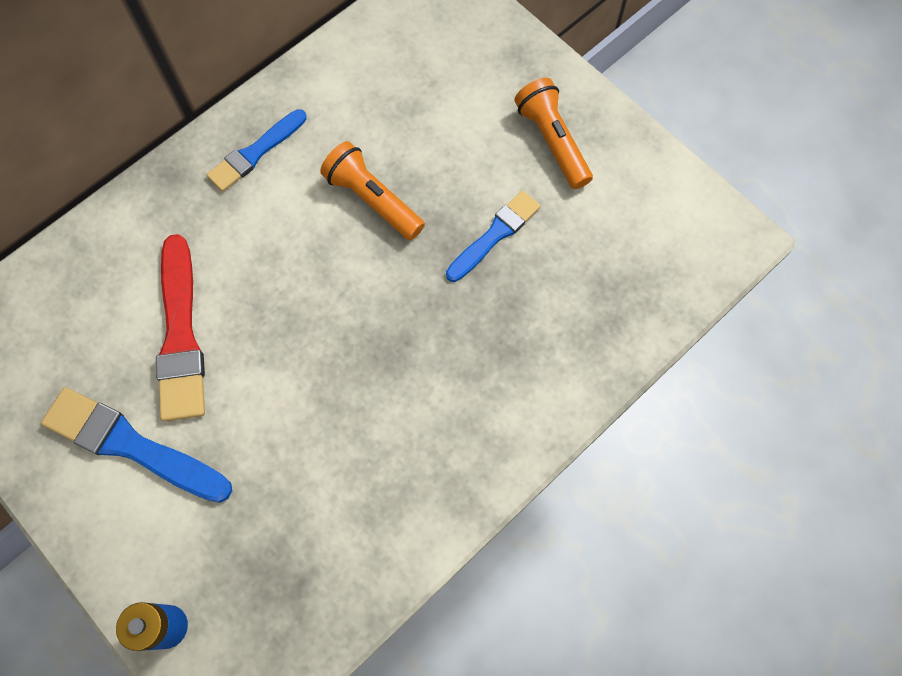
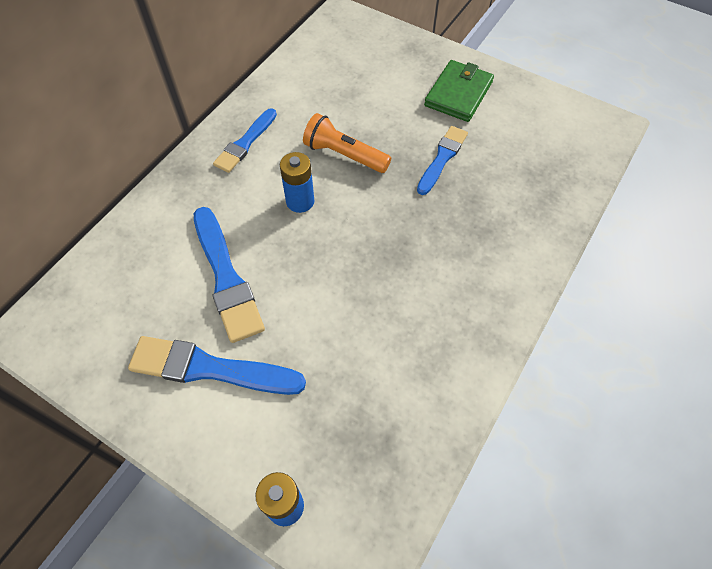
camera: 15 degrees left, 10 degrees down
(180, 335) = (226, 278): red brush -> blue brush
(297, 253) = (300, 201): none -> blue battery
(552, 141) = (458, 94): orange flashlight -> green wallet

